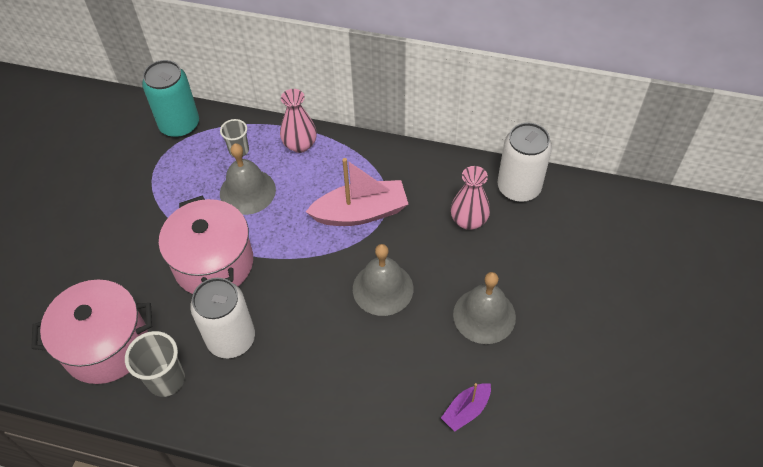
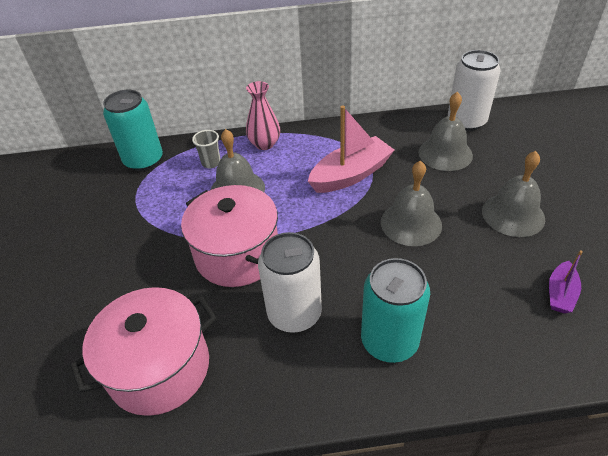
camera: 20 degrees left, 10 degrees down
(166, 380) = (247, 378): grey cup -> none
(293, 394) = (389, 341): none -> turquoise can
(468, 220) = (445, 153): pink vase -> grey bell

